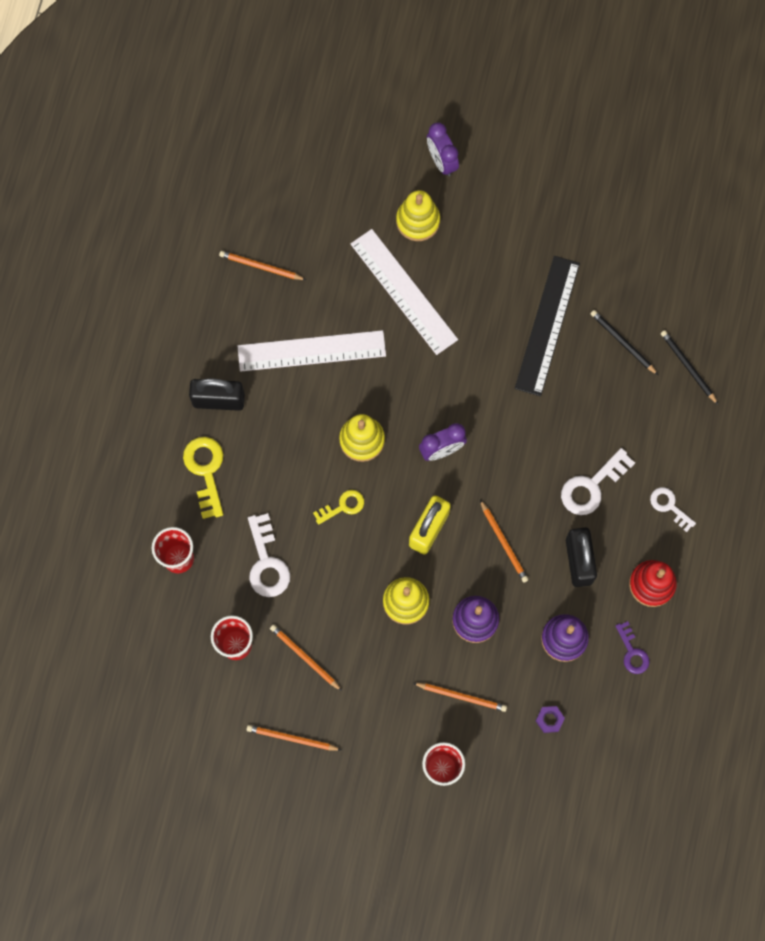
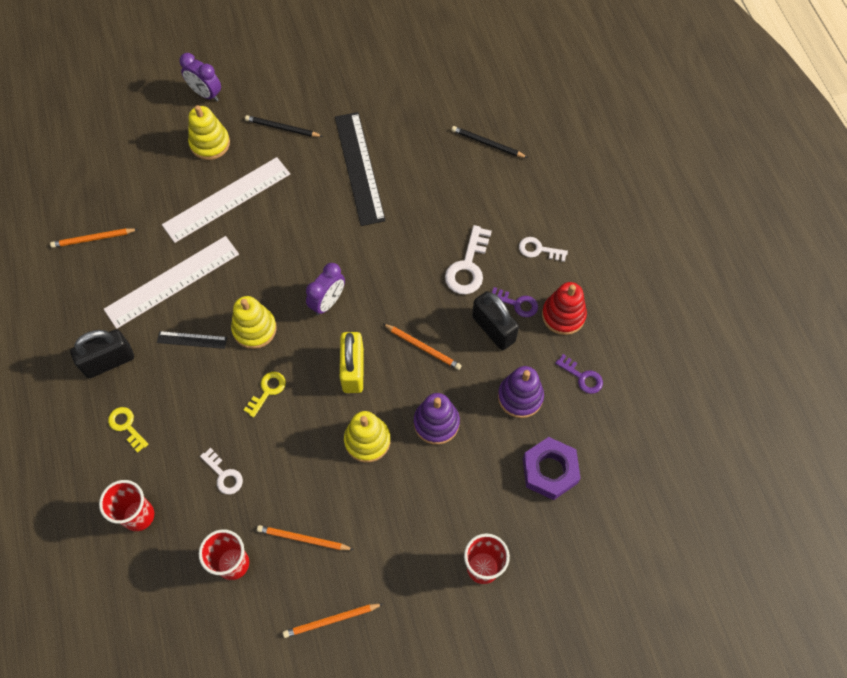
camera: 30 degrees left, 10 degrees down
(205, 471) = (126, 426): yellow key -> yellow key, size x0.62
(267, 563) = (224, 475): white key -> white key, size x0.62
(301, 419) = (192, 340): none -> black ruler
(403, 291) = (227, 199): white ruler -> white ruler turned 60 degrees counterclockwise
(461, 696) = (463, 494): orange pencil -> none
(549, 719) = (549, 471): purple nut -> purple nut, size x2.08
(616, 549) = (517, 304): none -> purple key
(622, 342) = (426, 151): black pencil -> black pencil (282, 128)

